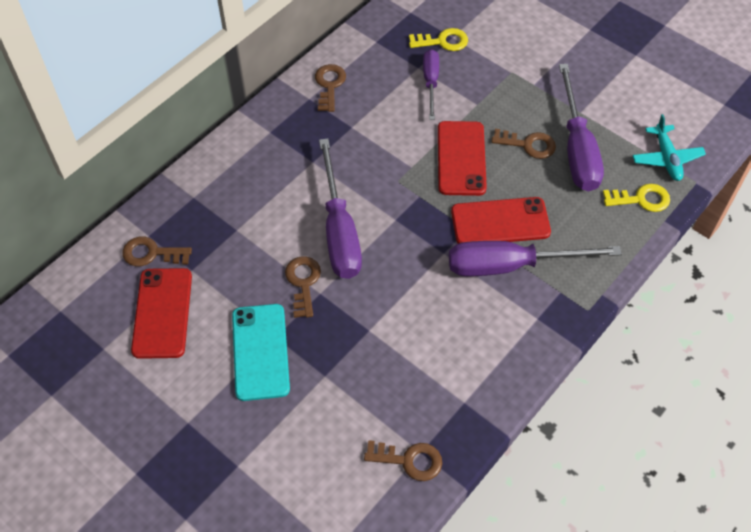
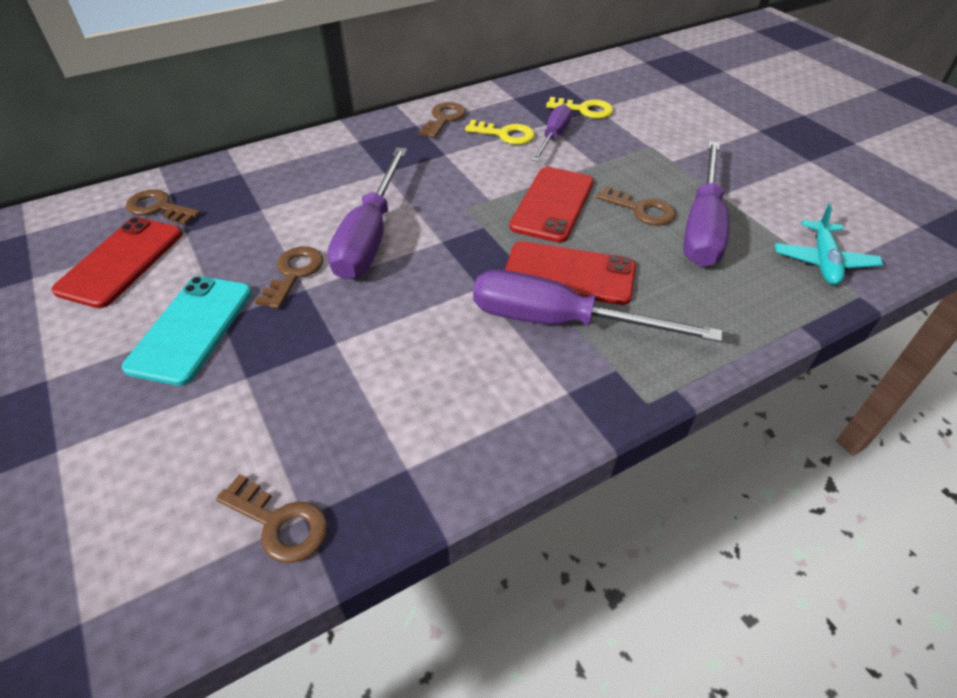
camera: 20 degrees right, 10 degrees down
(641, 199) = (773, 295): yellow key -> yellow key (505, 134)

